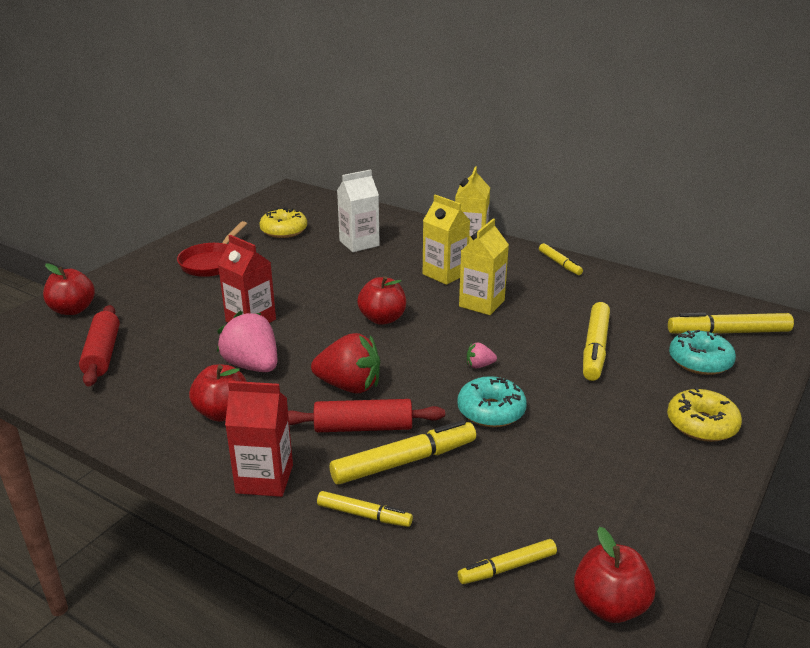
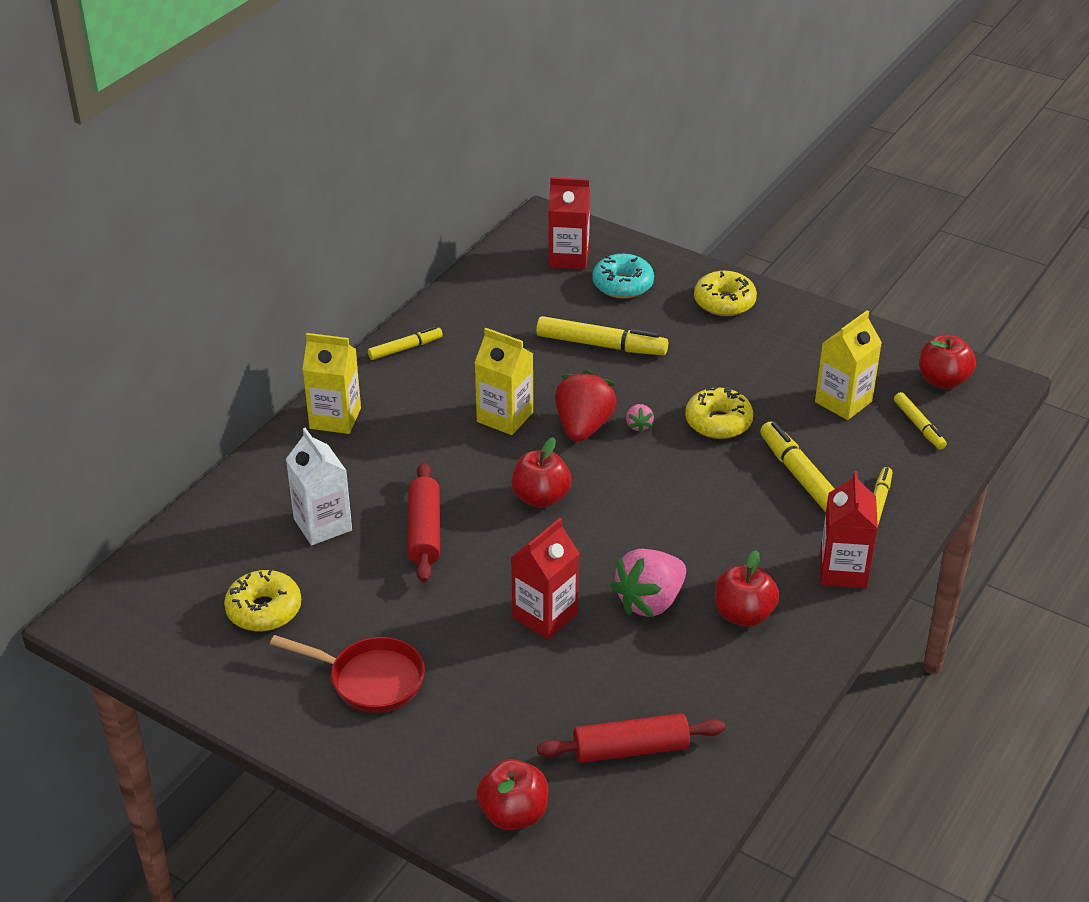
camera: 90 degrees left, 10 degrees up
(349, 386) = (684, 520): red strawberry -> red strawberry (583, 427)
(363, 427) = (755, 508): red rolling pin -> red rolling pin (424, 531)
(445, 274) = (426, 444): yellow carton -> yellow carton (843, 402)
(491, 411) = (718, 422): turquoise donut -> yellow donut
(729, 332) = (568, 257): yellow marker -> red carton

